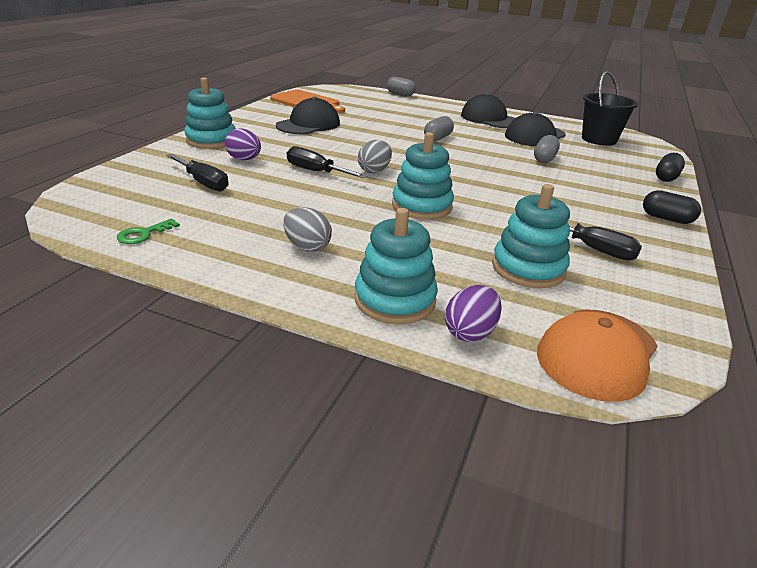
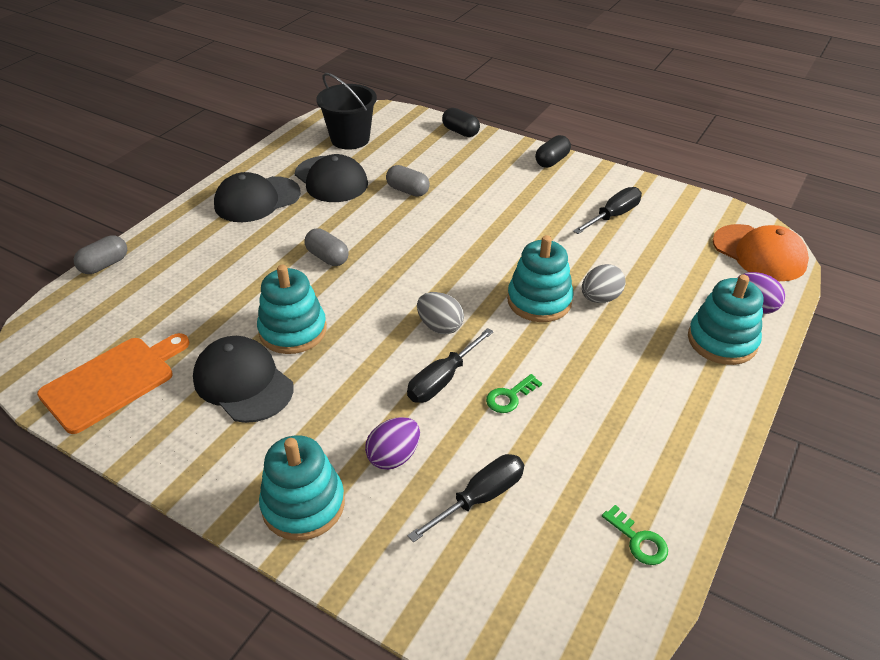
camera: 80 degrees left, 10 degrees up
(300, 193) = (509, 397): none -> green key
(307, 247) = (642, 393): grey egg -> grey egg (600, 298)
(528, 268) = (654, 257): turquoise stacking toy -> turquoise stacking toy (293, 331)

